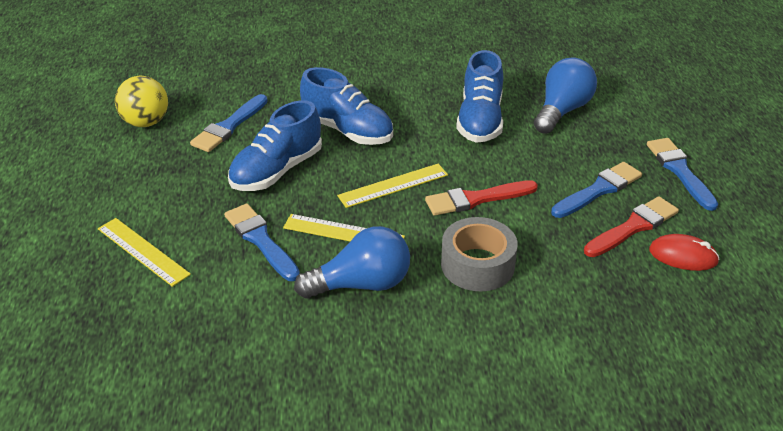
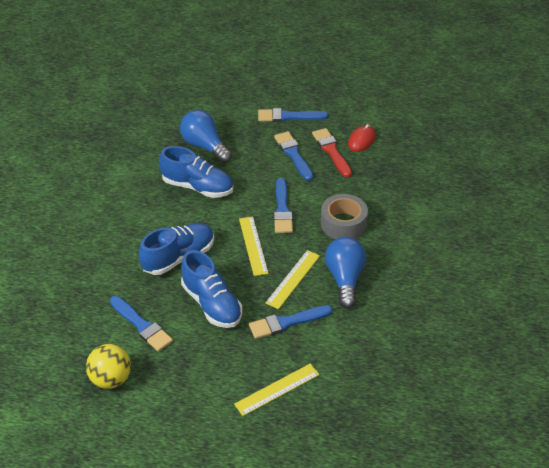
camera: 75 degrees left, 5 degrees up
(476, 199) = (282, 209): red brush -> blue brush

